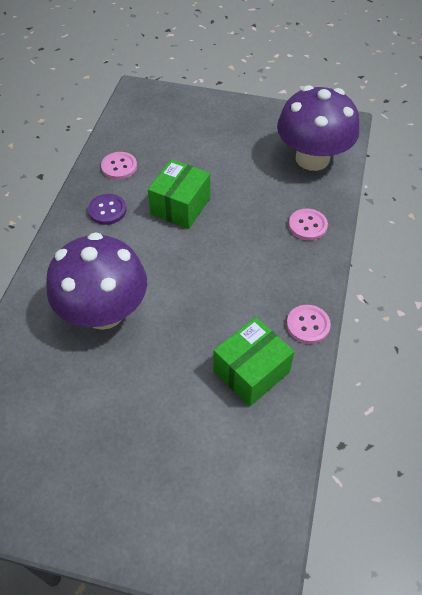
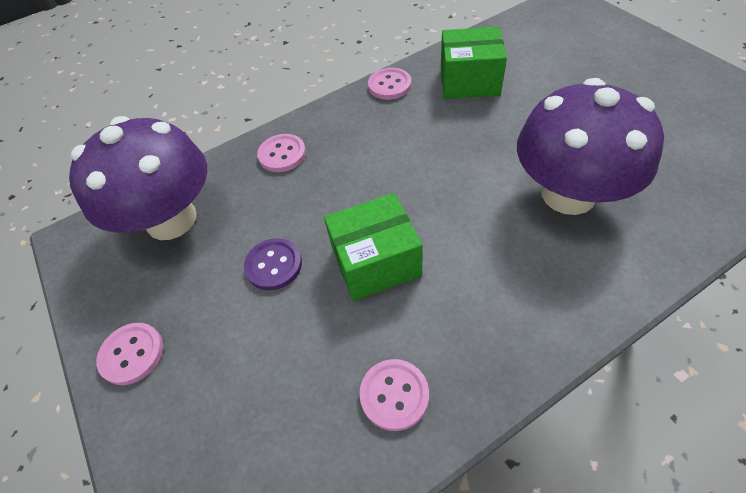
camera: 130 degrees left, 0 degrees up
(107, 210) = (473, 323): purple button -> purple button (274, 265)
(243, 113) = (132, 354): none -> pink button

